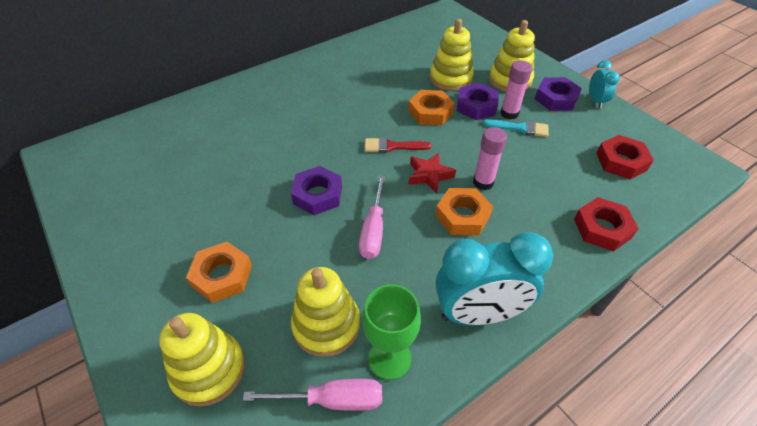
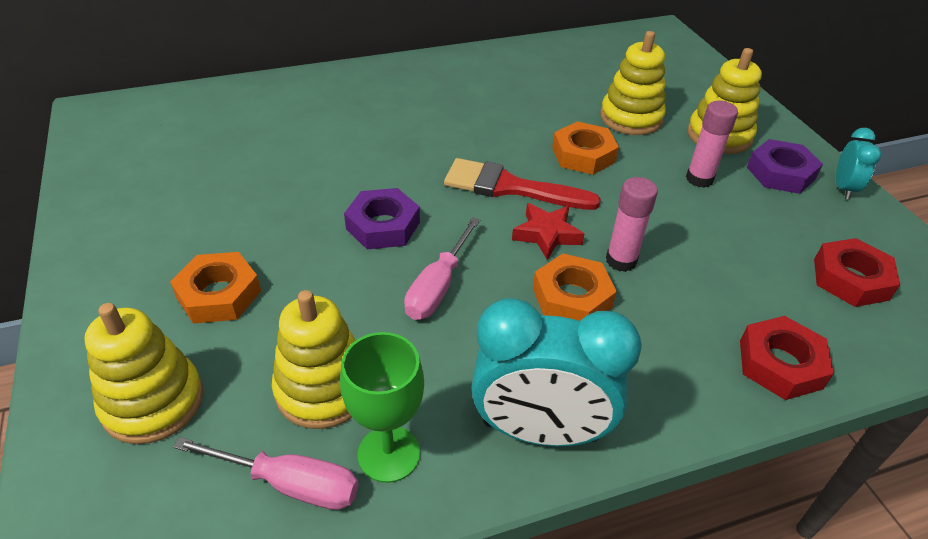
camera: 15 degrees right, 5 degrees down
(392, 146) = (510, 187): red brush -> red brush, size x1.61
(476, 106) = (654, 160): purple nut -> none
(520, 128) = (707, 201): turquoise brush -> none

